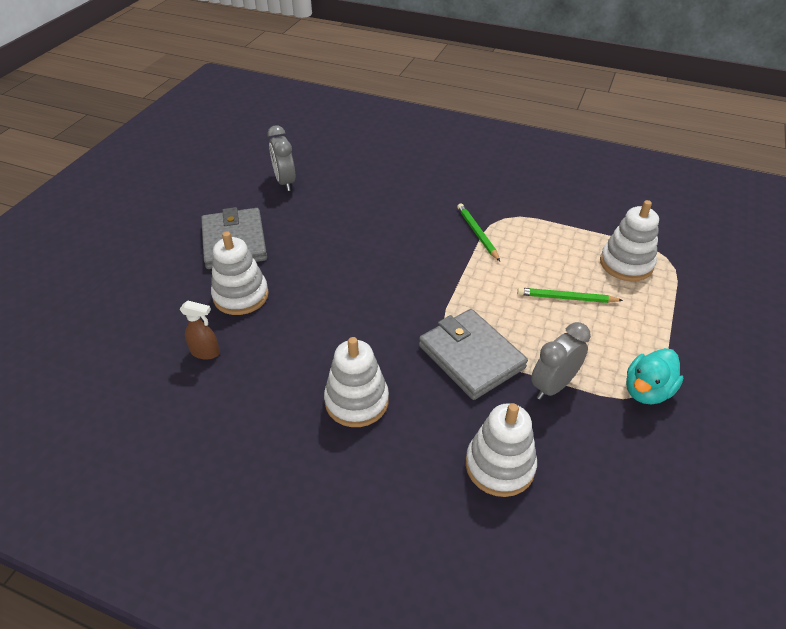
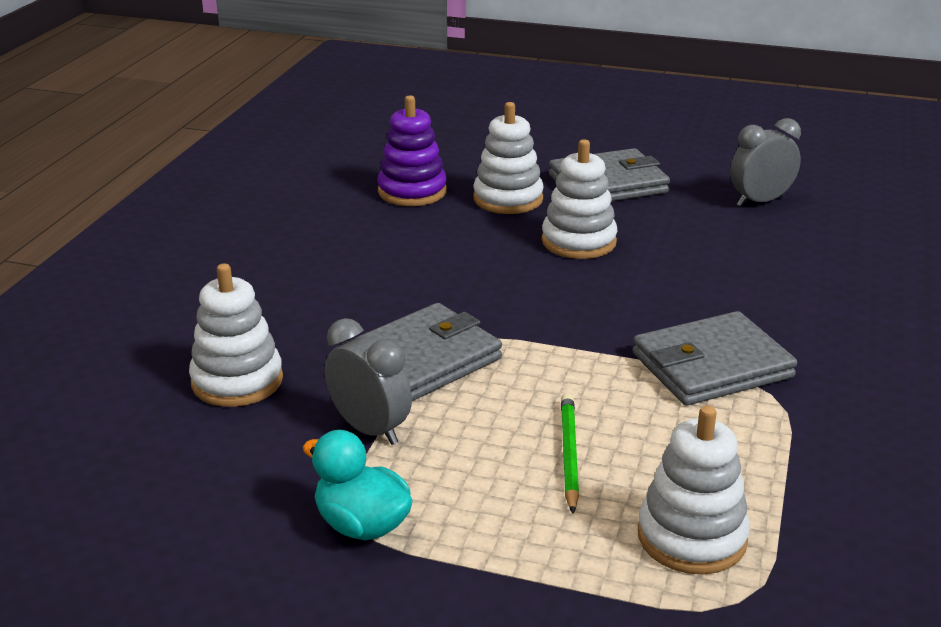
camera: 85 degrees right, 15 degrees down
(206, 352) = (412, 191): brown spray bottle -> purple stacking toy
(356, 401) = (342, 282): white stacking toy -> white stacking toy (578, 241)
(477, 233) = (711, 366): green pencil -> grey wallet

